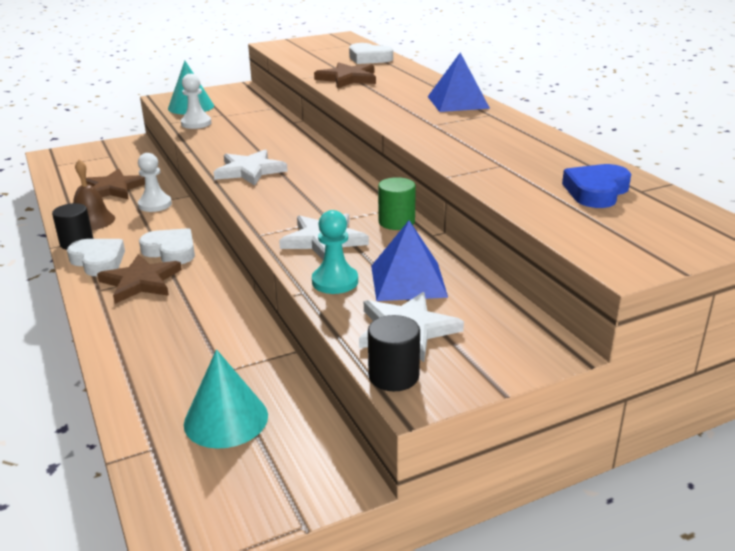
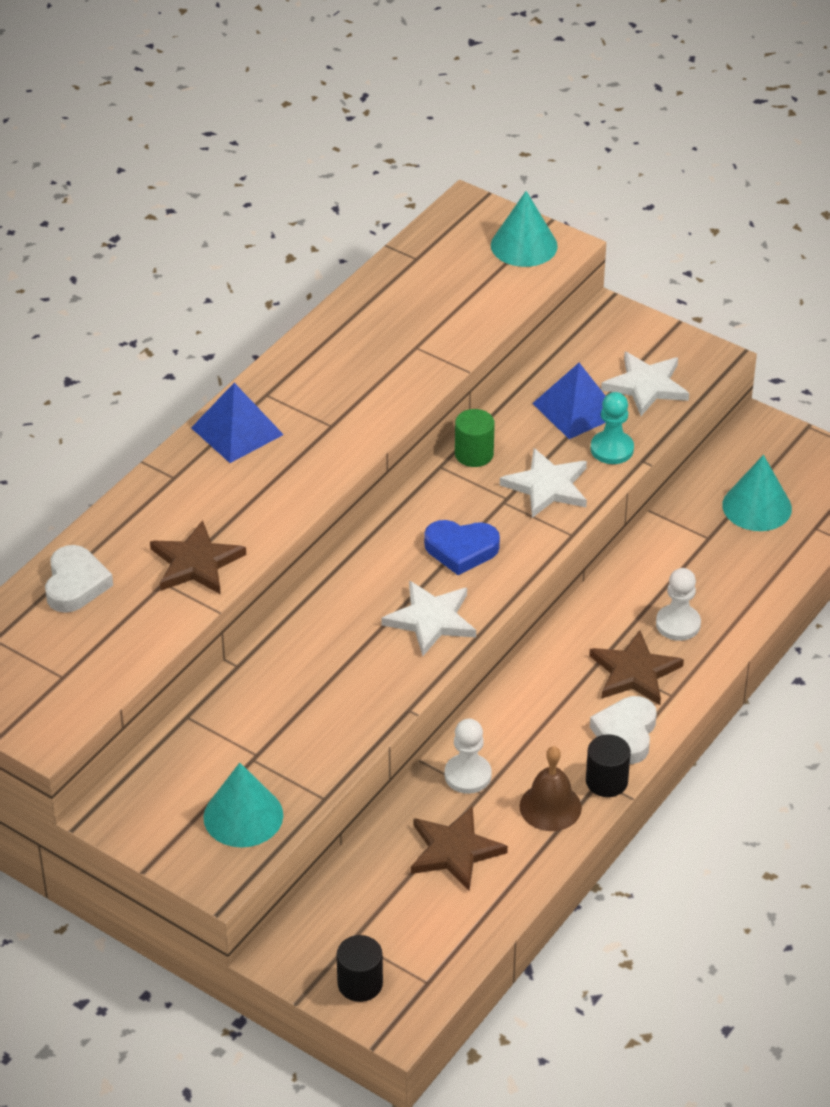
camera: 120 degrees left, 15 degrees up
(171, 251) = (561, 687): white heart -> none
(196, 123) = (309, 765): white pawn -> white pawn (678, 624)
(393, 376) = (704, 373): black cylinder -> black cylinder (360, 984)
(596, 191) = (438, 280): blue heart -> blue heart (461, 549)
(636, 243) = (524, 245): none -> turquoise cone

